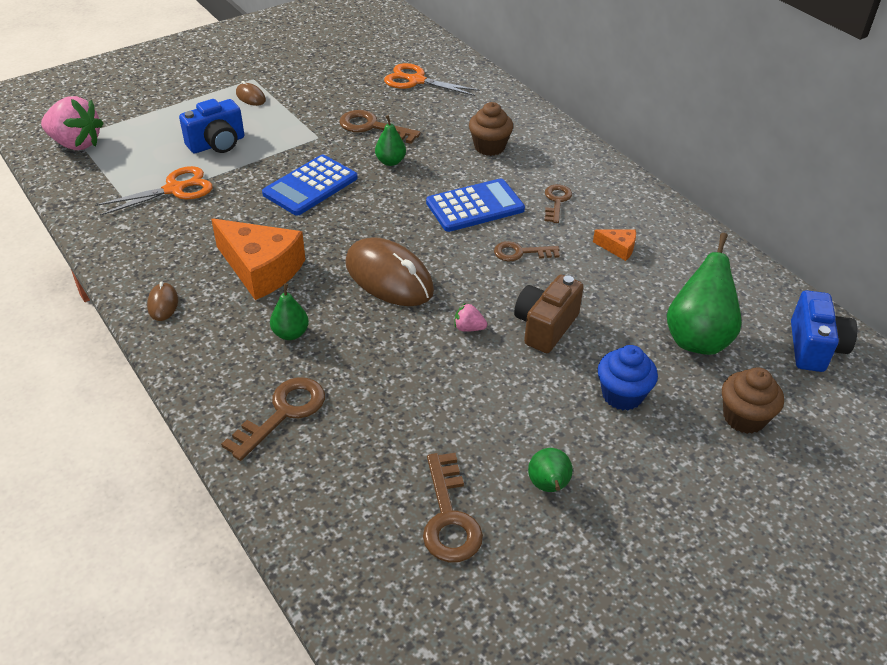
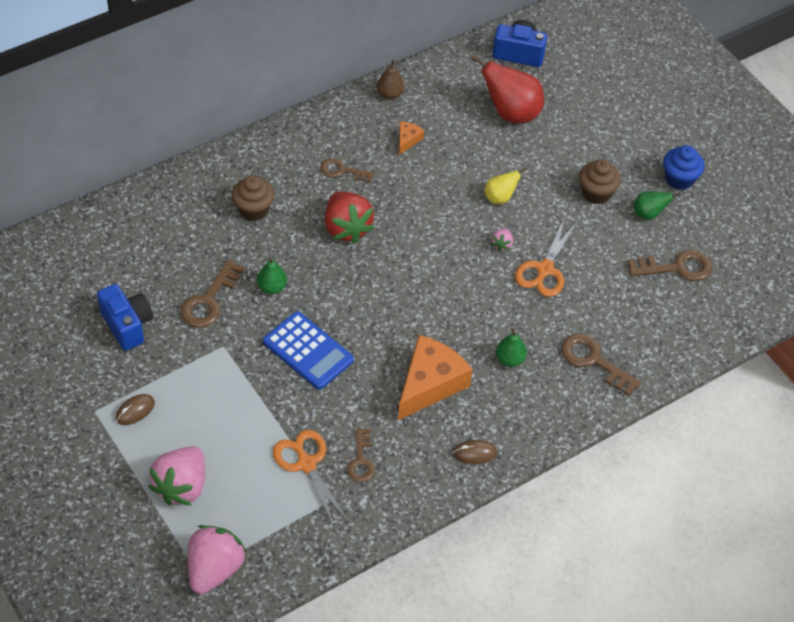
camera: 90 degrees left, 10 degrees up
(166, 123) = (181, 486): none -> pink strawberry
(217, 144) = (228, 434): blue camera -> blue camera (127, 325)
(389, 277) = (442, 293): brown mouse -> none
(416, 81) = (121, 260): orange scissors -> orange scissors (545, 269)
(475, 206) = (346, 228): blue calculator -> red strawberry
(521, 253) = (411, 203): brown key -> brown key (361, 460)
(545, 327) = (500, 198): brown camera -> yellow pear
(622, 395) = (567, 164): blue cupcake -> blue cupcake (679, 179)
(687, 233) = (390, 94): none -> brown pear
(697, 338) = (511, 113): green pear -> red pear
(744, 417) = (585, 105): brown cupcake -> brown cupcake (596, 193)

